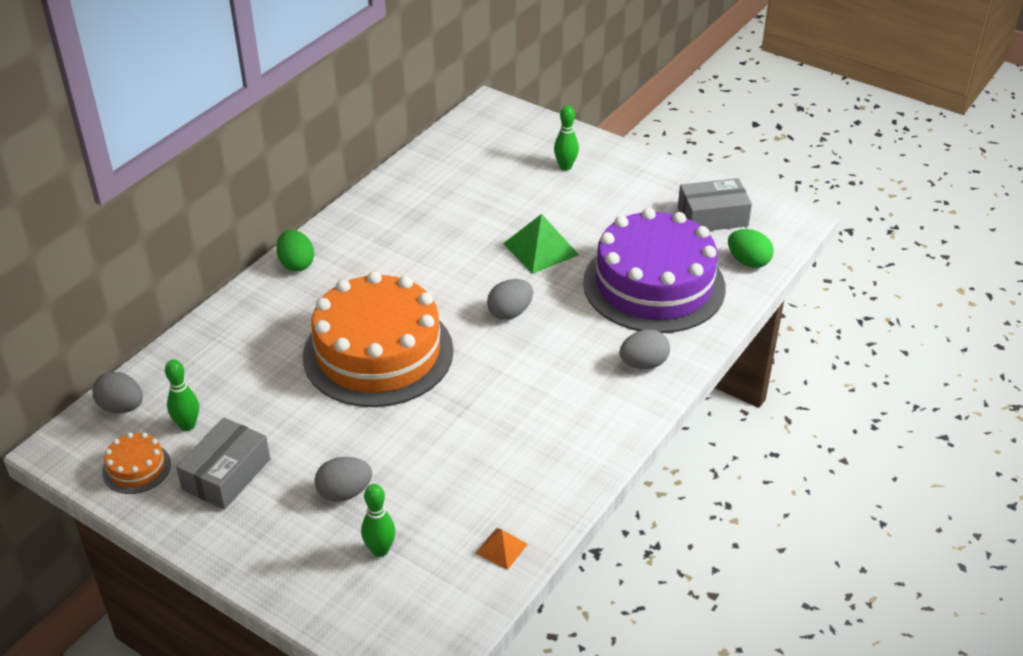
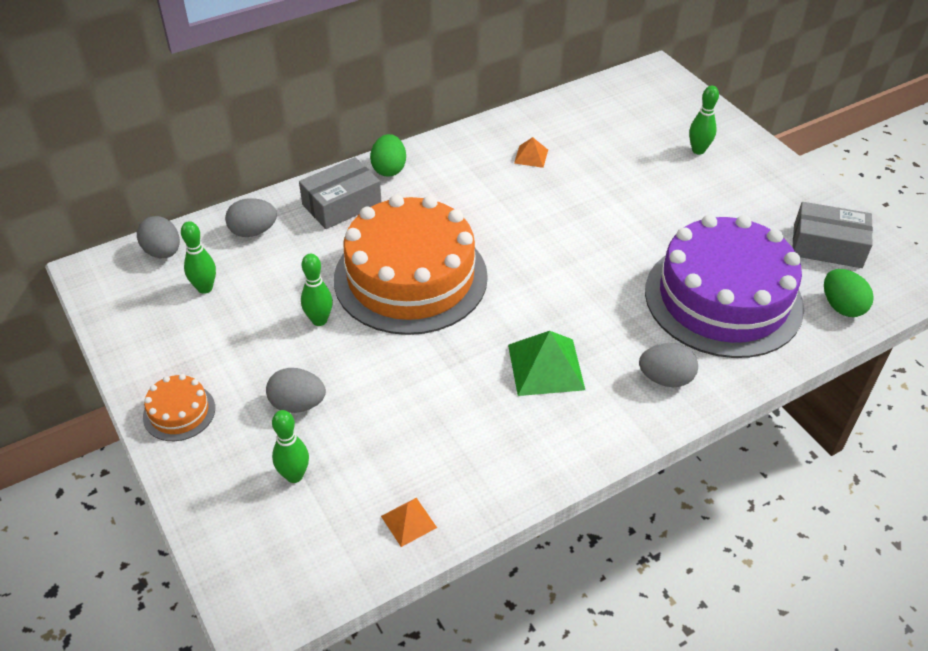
camera: 25 degrees right, 5 degrees up
(136, 468) = (139, 312): orange cake -> orange cake (179, 412)
(226, 474) = (208, 346): grey box -> grey box (342, 204)
(317, 416) = (319, 320): none -> green bowling pin
(422, 214) = (531, 156): none -> orange pyramid
(510, 312) = (559, 279): grey egg -> grey egg (253, 231)
(541, 249) = (626, 225): green pyramid -> green pyramid (546, 367)

